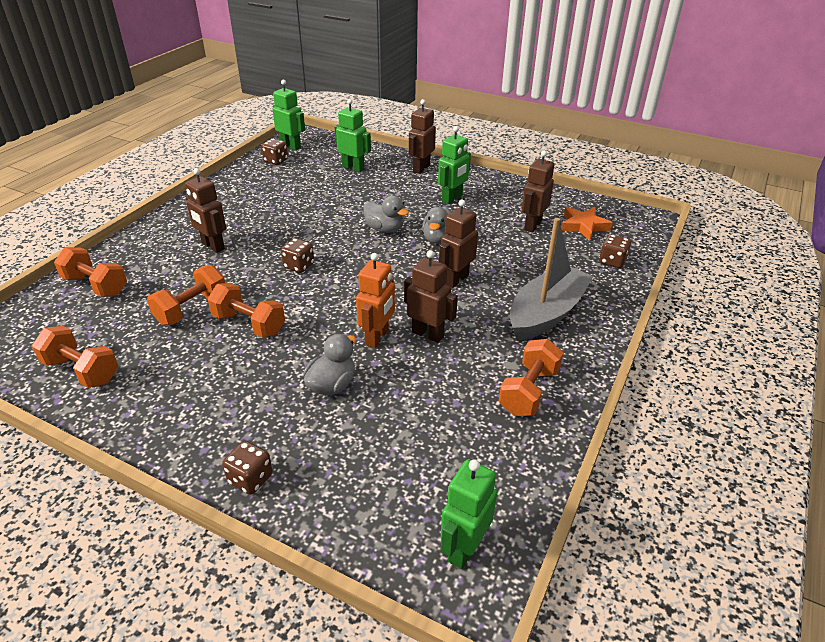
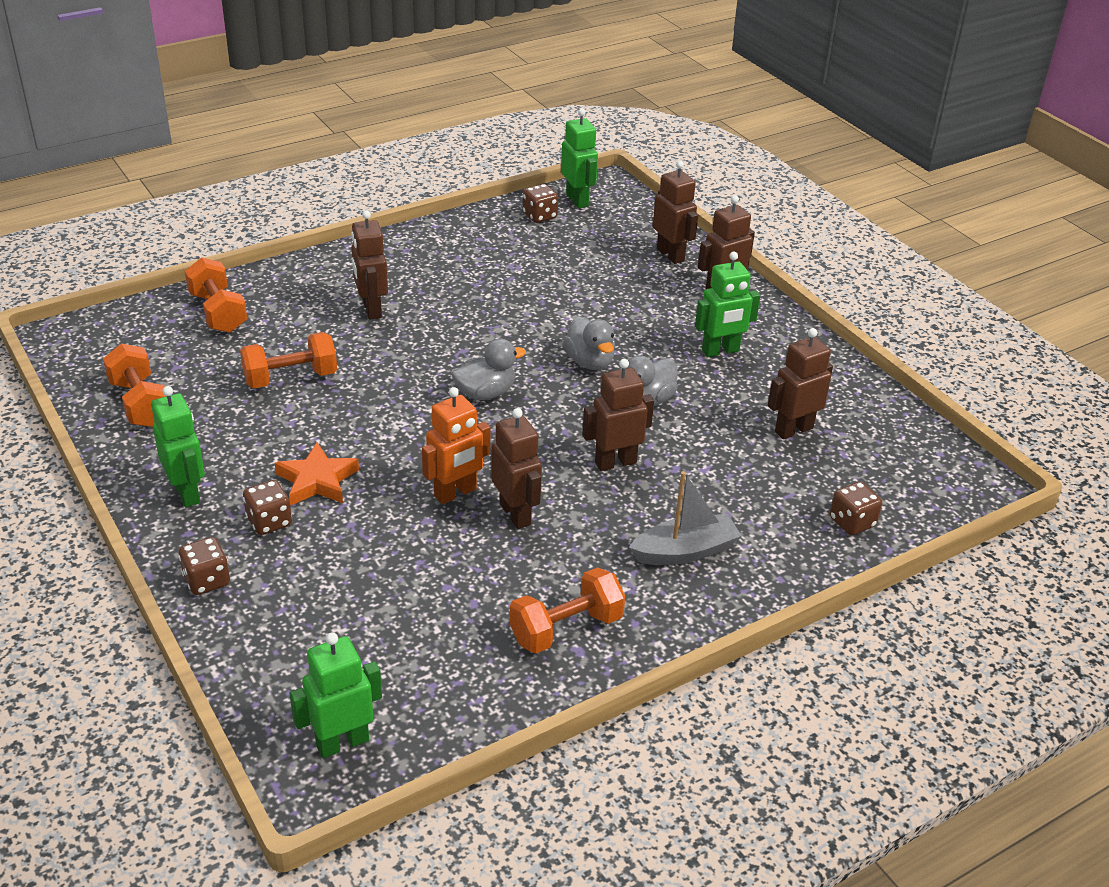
camera: 30 degrees right, 0 degrees up
(249, 324) = (334, 420): orange dumbbell -> none
(299, 266) = (445, 371): brown dice -> brown dice (269, 522)
(332, 385) = (360, 524): grey duck -> grey duck (485, 393)
(353, 168) = (630, 260): green robot -> green robot (187, 493)
(374, 159) = (670, 255): none -> brown robot
(546, 314) = (685, 551): grey boat -> grey boat, size x0.65
(583, 226) = (867, 458): orange star -> orange star (317, 480)

